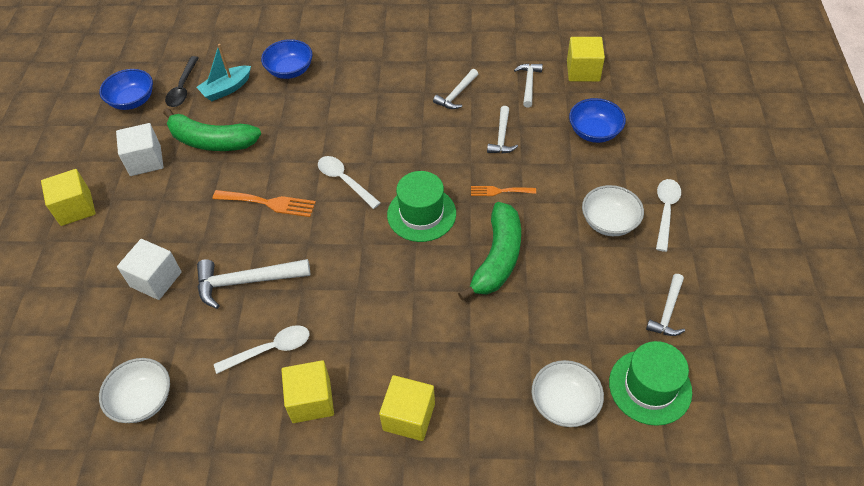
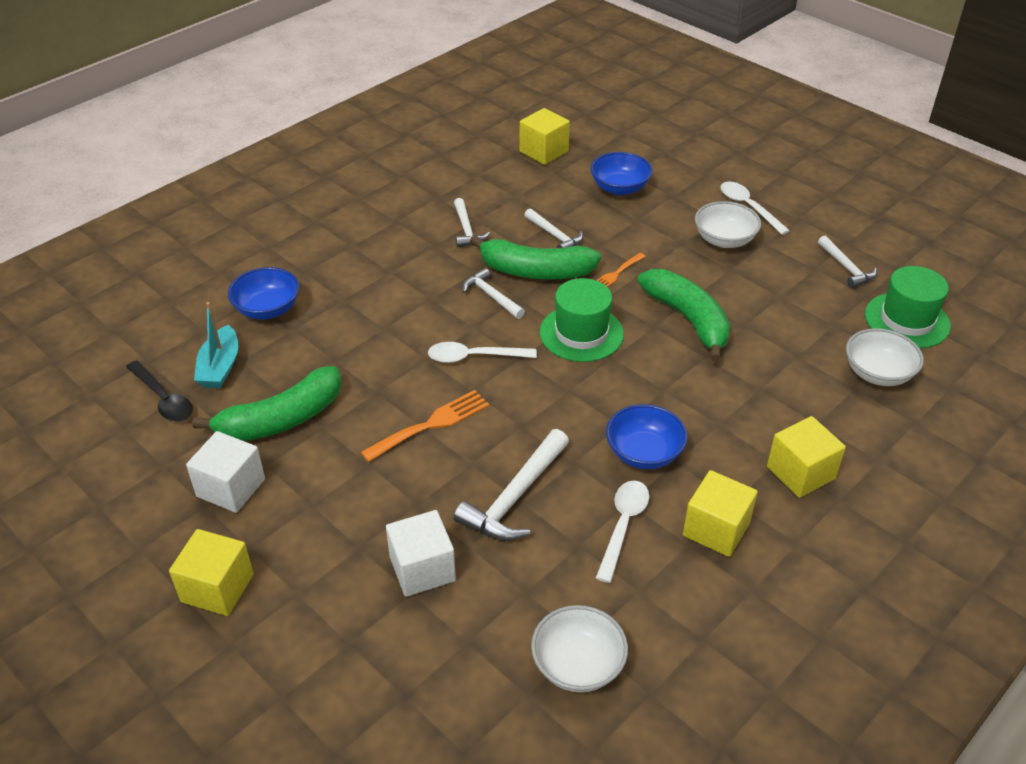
camera: 50 degrees left, 10 degrees down
(132, 101) = (116, 450): blue bowl -> blue bowl (644, 453)
(455, 152) = (535, 271): none -> green banana
(529, 84) = (515, 186): white hammer -> white hammer (492, 296)

